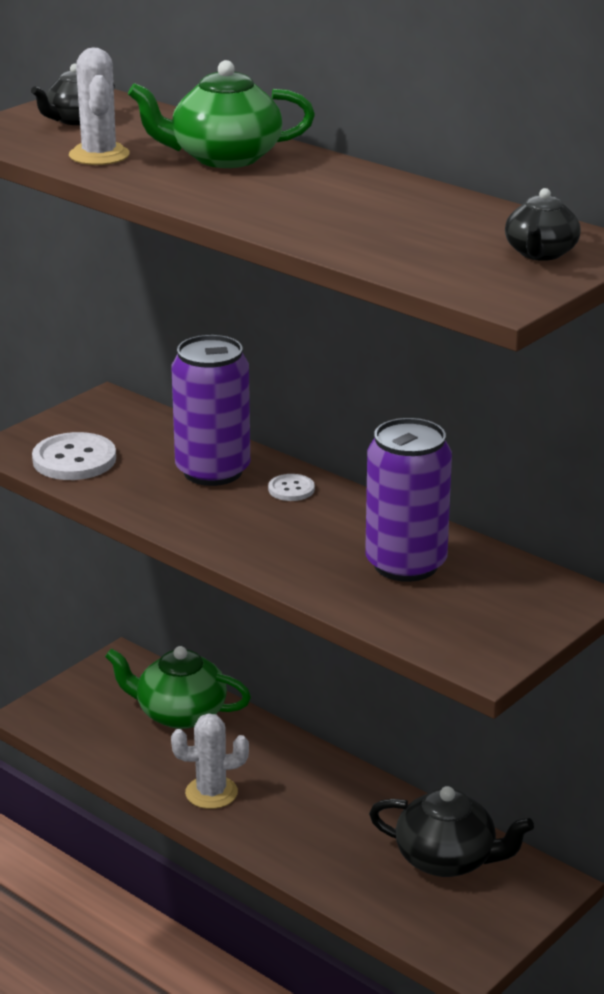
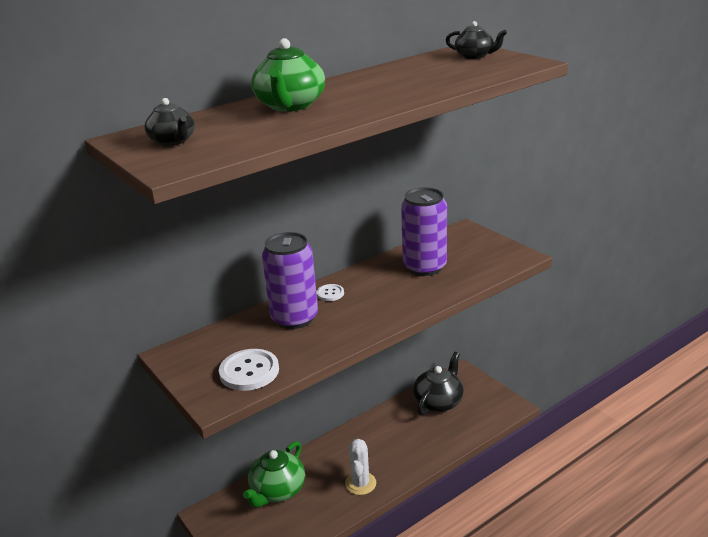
camera: 75 degrees left, 0 degrees up
(99, 155) = (258, 134): white cactus -> none

